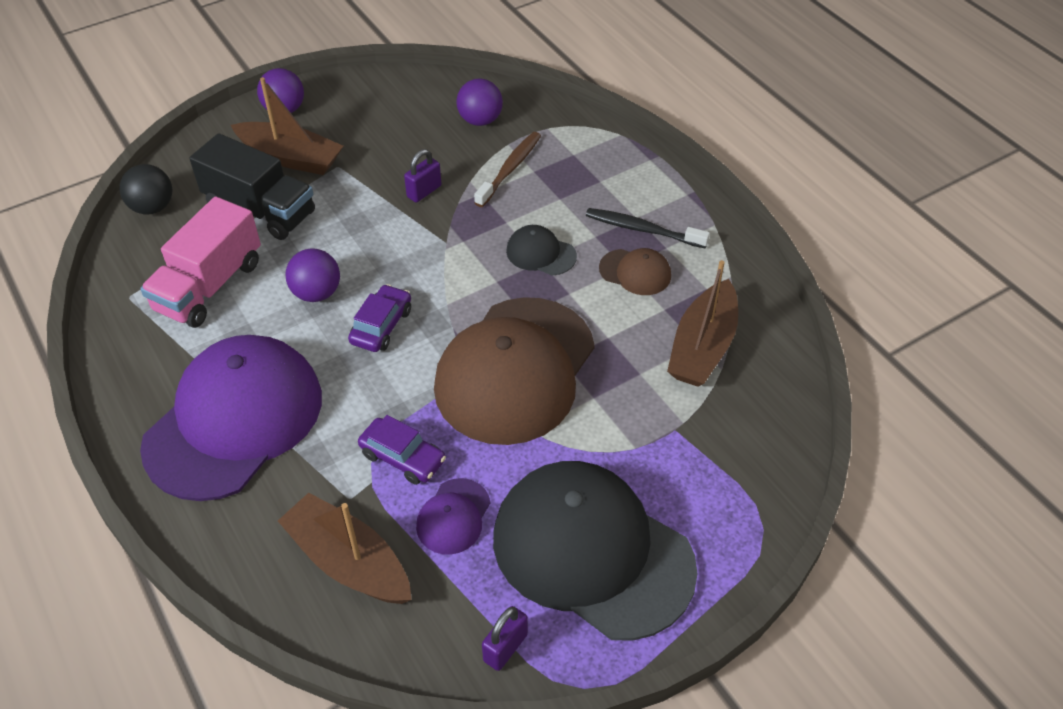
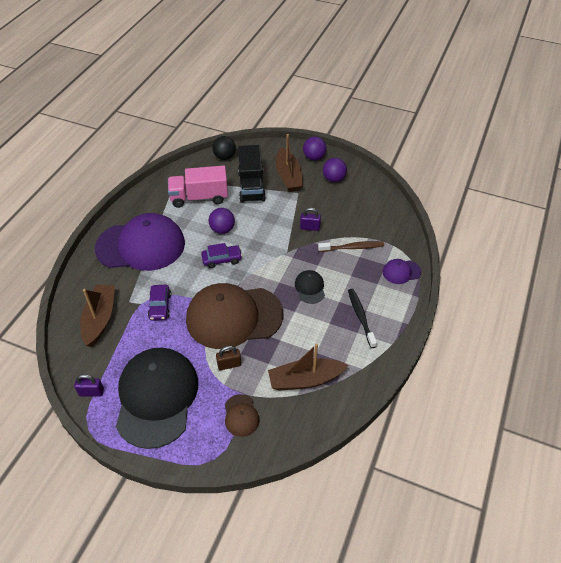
camera: 55 degrees right, 0 degrees up
(453, 516) = (142, 339): purple cap -> purple cap (401, 272)
(480, 120) = (373, 220): purple ball -> purple ball (334, 179)
(603, 422) = (229, 364): none -> brown padlock
(635, 272) = (330, 329): brown cap -> brown cap (241, 415)

